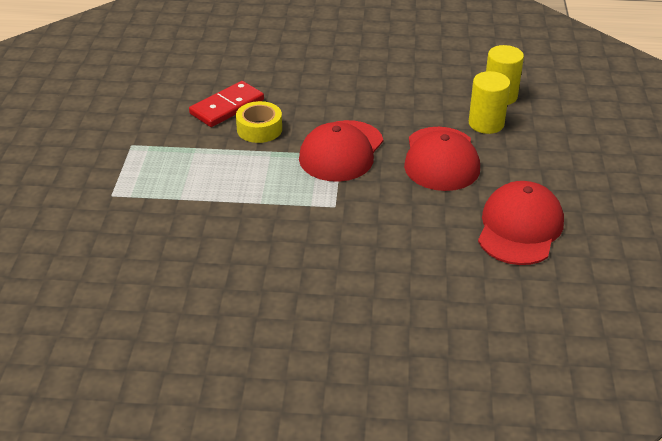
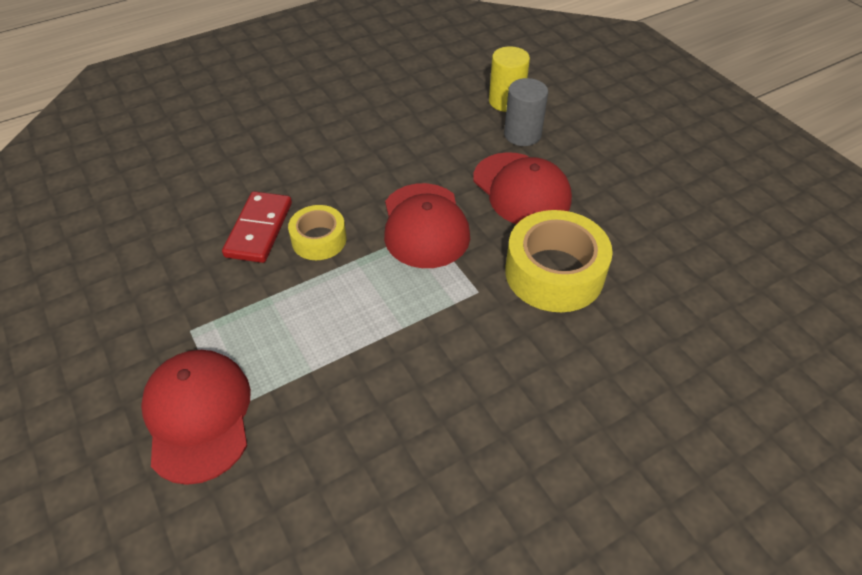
camera: 35 degrees left, 10 degrees up
(403, 220) = (554, 273): none -> yellow tape
(486, 124) = (522, 134): yellow cylinder -> grey cylinder
(519, 228) = (652, 228): red cap -> red cap (198, 416)

